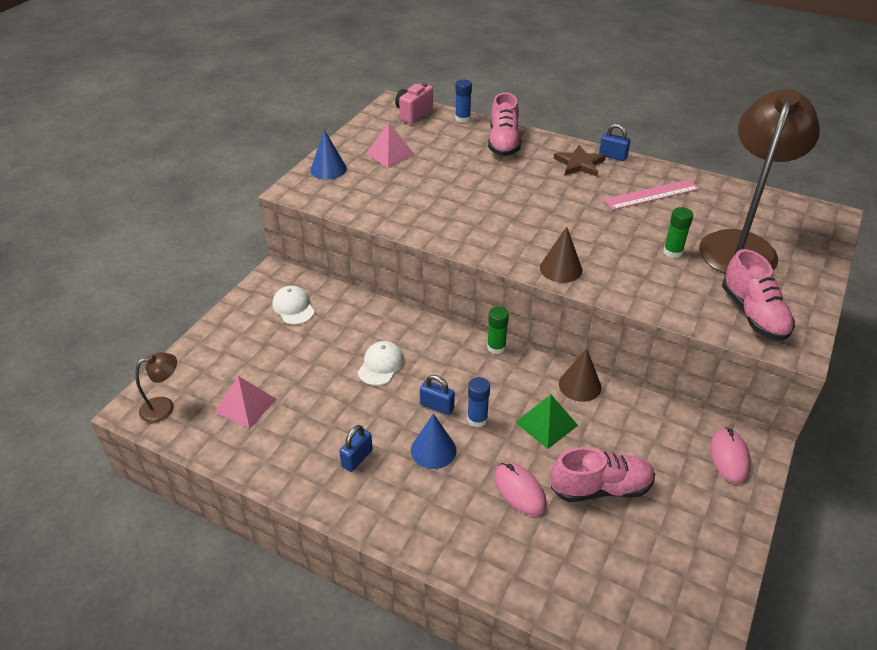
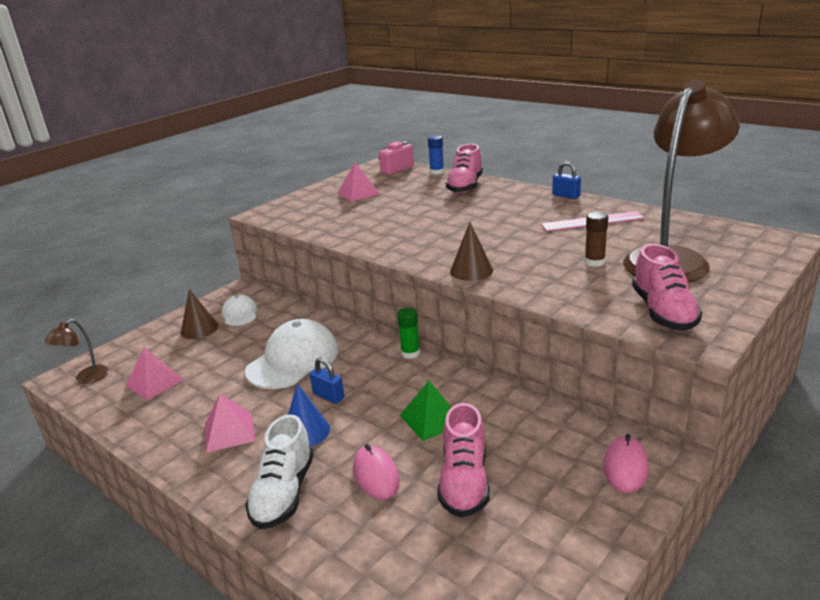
camera: 15 degrees right, 15 degrees down
(164, 407) = (86, 378): brown lamp -> brown lamp turned 135 degrees clockwise
(328, 169) = (299, 202): blue cone -> none
(357, 458) = (229, 432): blue padlock -> pink pyramid
(381, 365) = (293, 360): white cap -> white cap, size x1.85
(443, 520) = (284, 493): none -> white shoe
(477, 419) = (362, 409): blue glue stick -> none
(579, 164) = (530, 200): brown star -> none
(580, 385) = (481, 389): brown cone -> brown cone (199, 329)
(600, 488) = (464, 481): pink shoe -> pink shoe turned 90 degrees clockwise
(672, 252) = (594, 262): green glue stick -> brown glue stick

